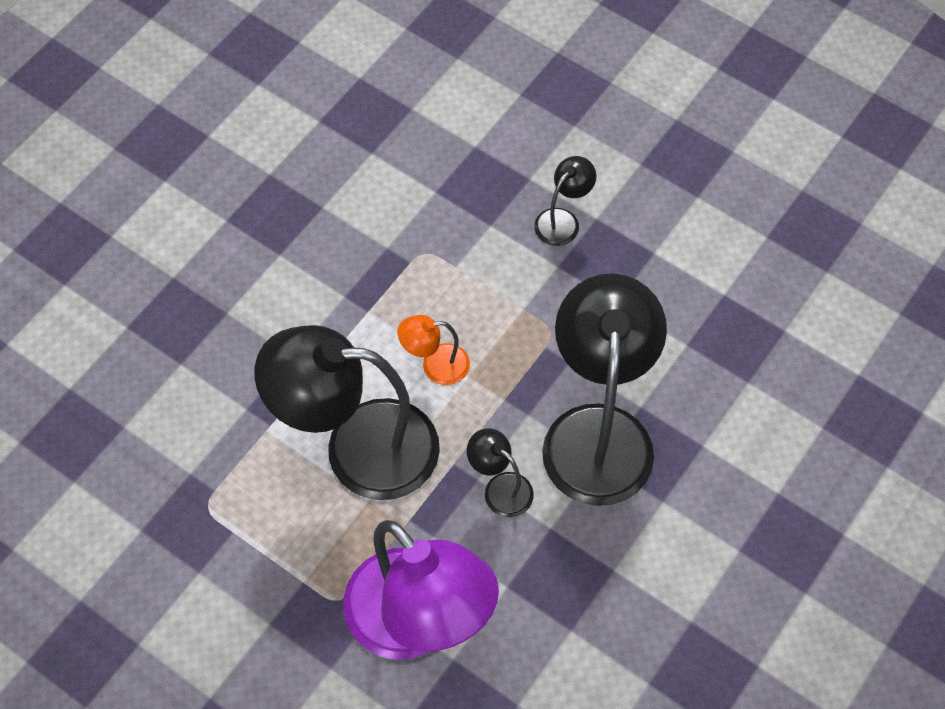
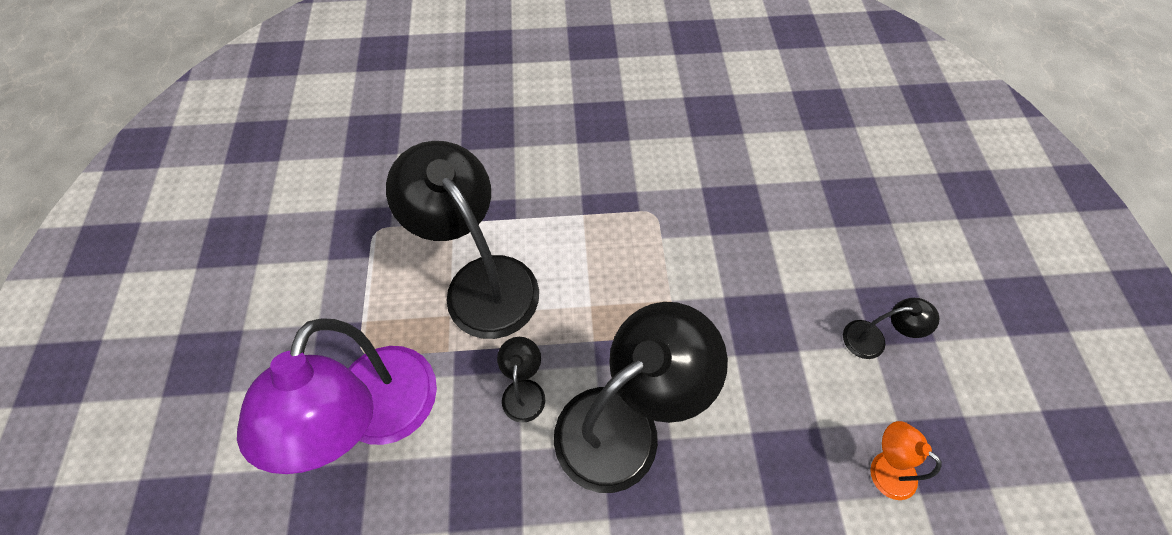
camera: 50 degrees right, 0 degrees up
(435, 365) = (580, 280): orange lamp -> orange lamp (884, 467)
(562, 220) = (760, 273): black lamp -> black lamp (873, 339)

